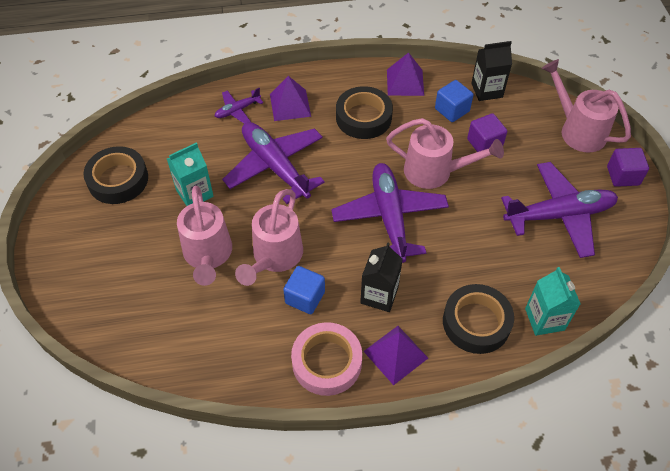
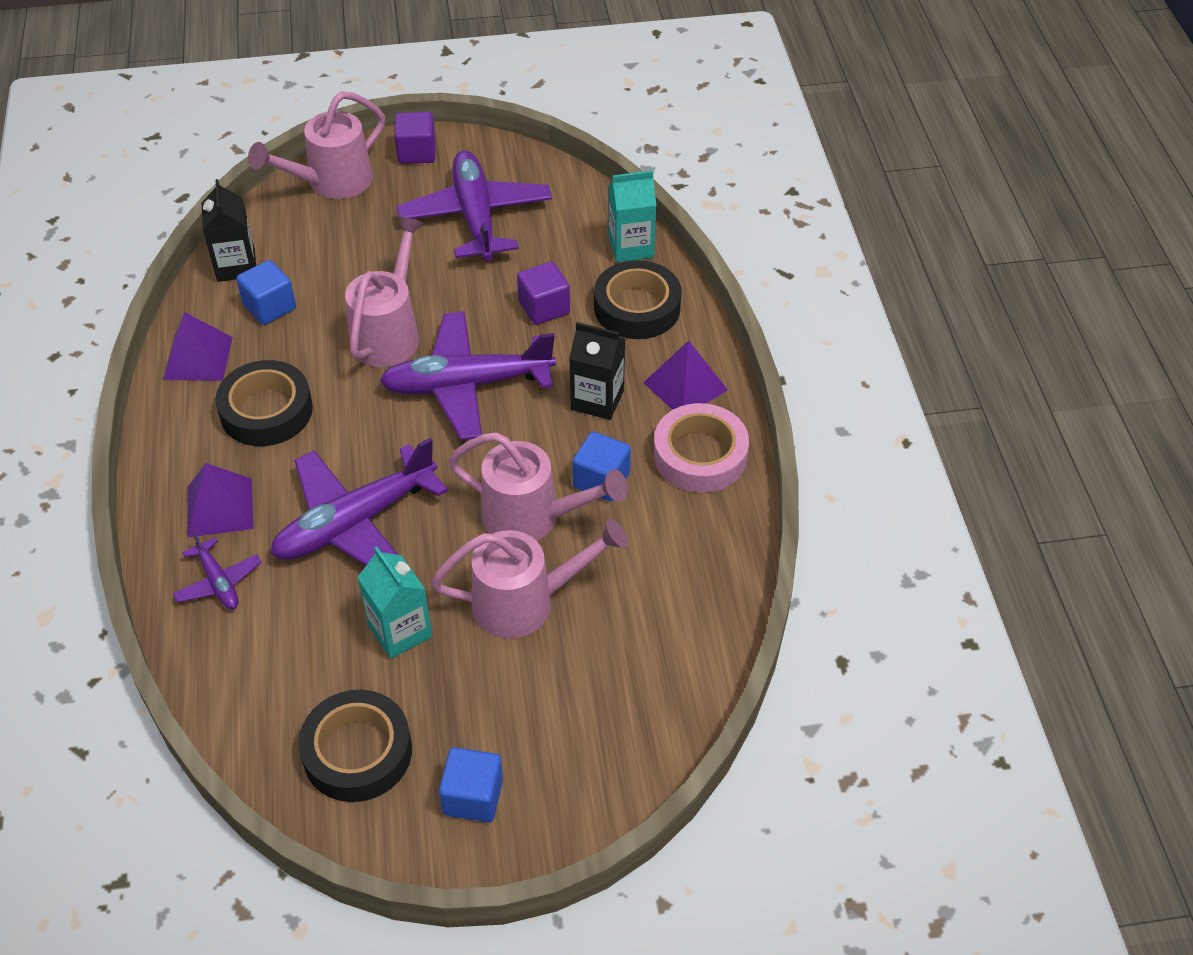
camera: 90 degrees left, 5 degrees down
(79, 233) = (473, 797): none -> blue cube
(484, 143) = (342, 277): purple cube -> purple cube (544, 307)

